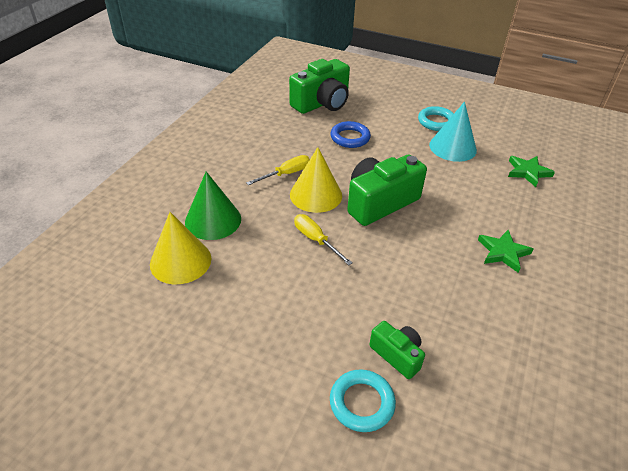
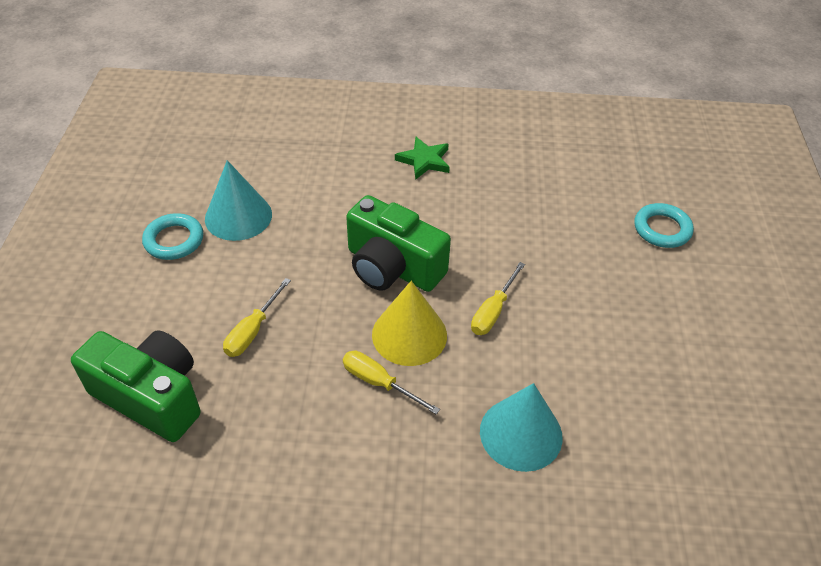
camera: 110 degrees left, 5 degrees up
(180, 261) = (610, 436): yellow cone -> none
(213, 220) = (521, 433): green cone -> turquoise cone
(350, 138) = (252, 331): blue ring -> yellow screwdriver
(397, 355) = (600, 216): green camera -> none
(528, 172) = (270, 148): green star -> none

